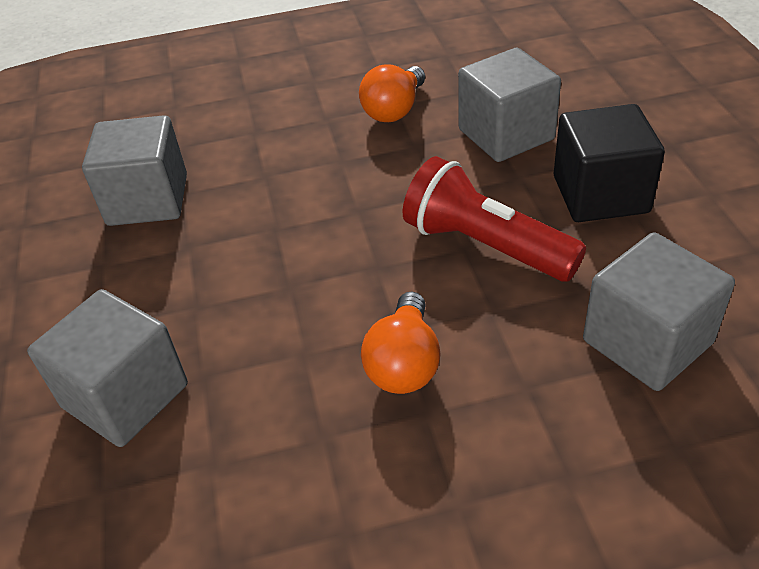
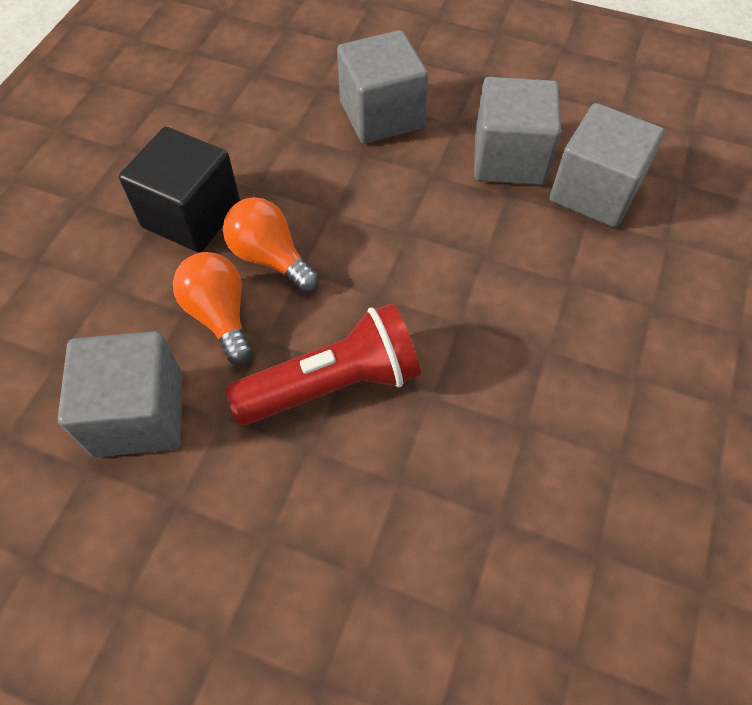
camera: 120 degrees right, 15 degrees up
(394, 110) = (607, 449): orange light bulb -> orange light bulb (220, 316)
(506, 134) = (477, 525): grey cube -> grey cube (509, 158)
(600, 194) = (312, 532): black cube -> black cube (191, 216)

